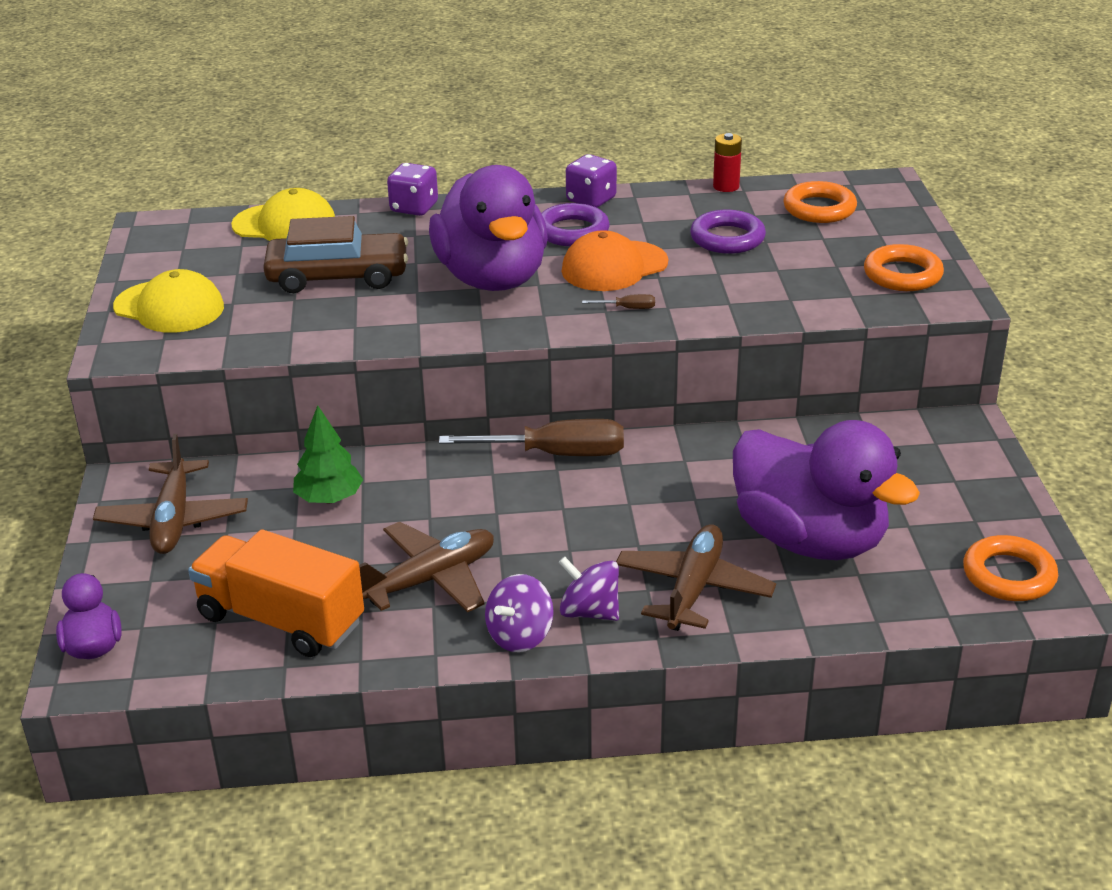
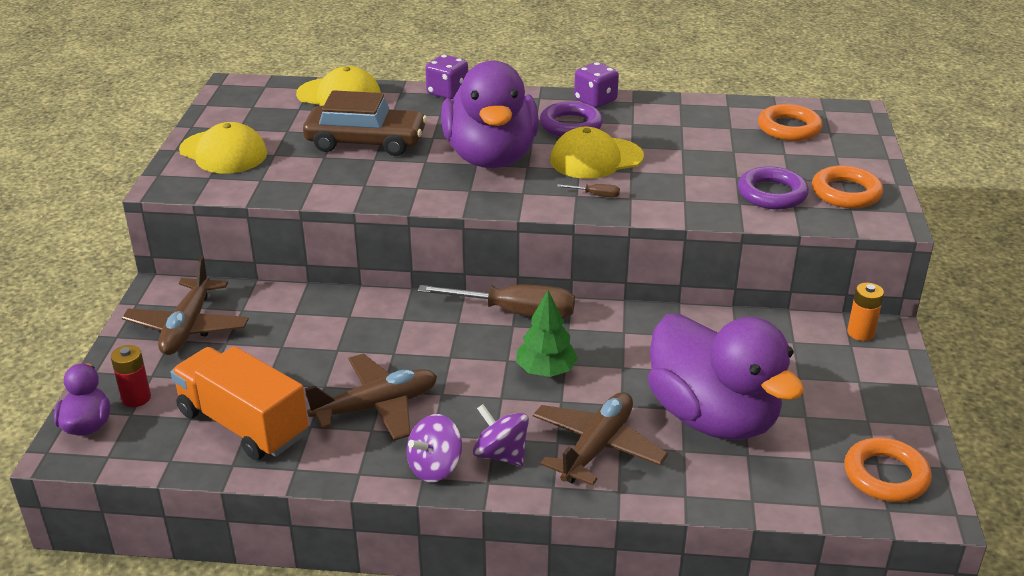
camera: 10 degrees right, 0 degrees up
(329, 498) = (317, 326): green tree -> green tree (546, 371)
(614, 267) = (596, 159): orange cap -> yellow cap
(726, 186) = (713, 101): red battery -> red battery (136, 398)
(727, 238) = (701, 145): purple ring -> purple ring (772, 194)
(942, 428) = (860, 333): none -> orange battery

